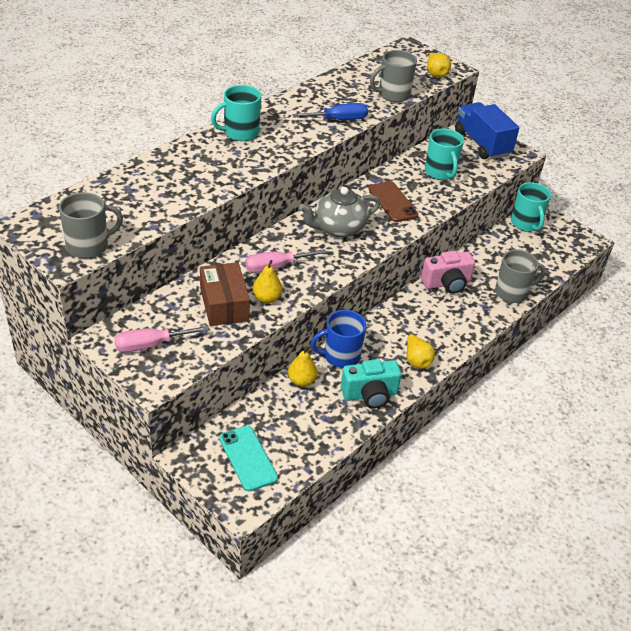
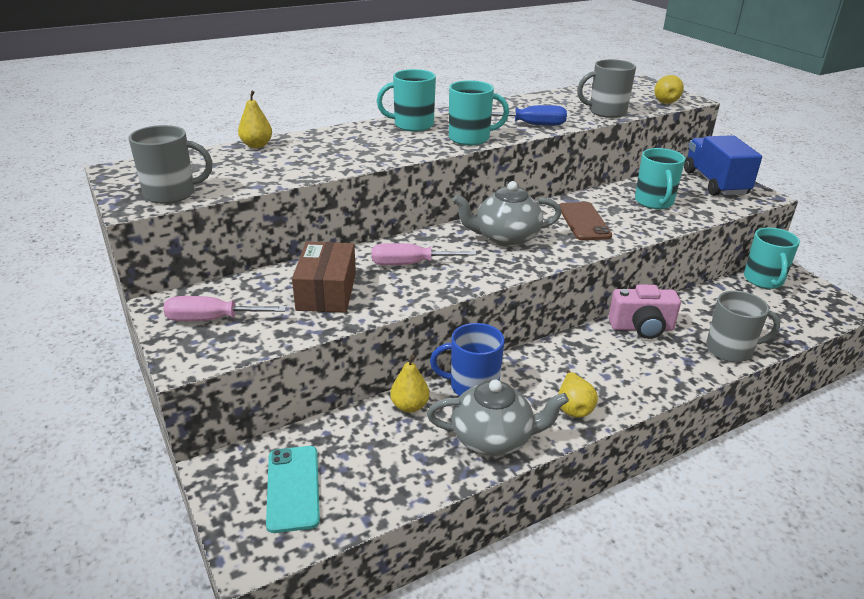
camera: 20 degrees right, 10 degrees down
(267, 298) = (382, 293): yellow pear -> yellow pear (257, 145)
(296, 144) = (470, 138): none -> turquoise mug
(370, 395) = (493, 439): turquoise camera -> grey teapot

